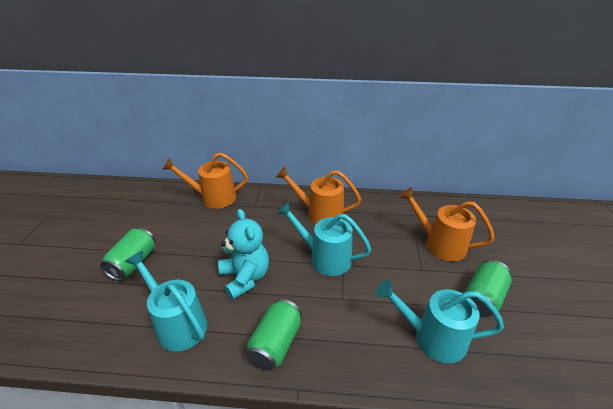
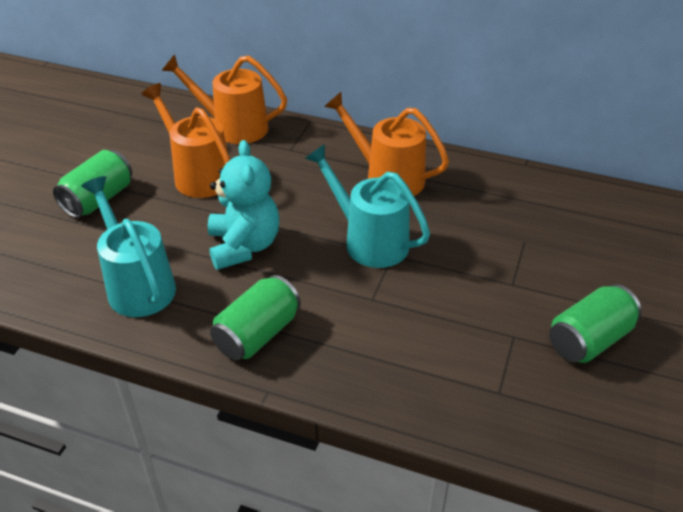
camera: 15 degrees right, 5 degrees up
(432, 337) = (481, 373): turquoise watering can -> none
(439, 244) = (560, 254): orange watering can -> orange watering can (197, 175)

